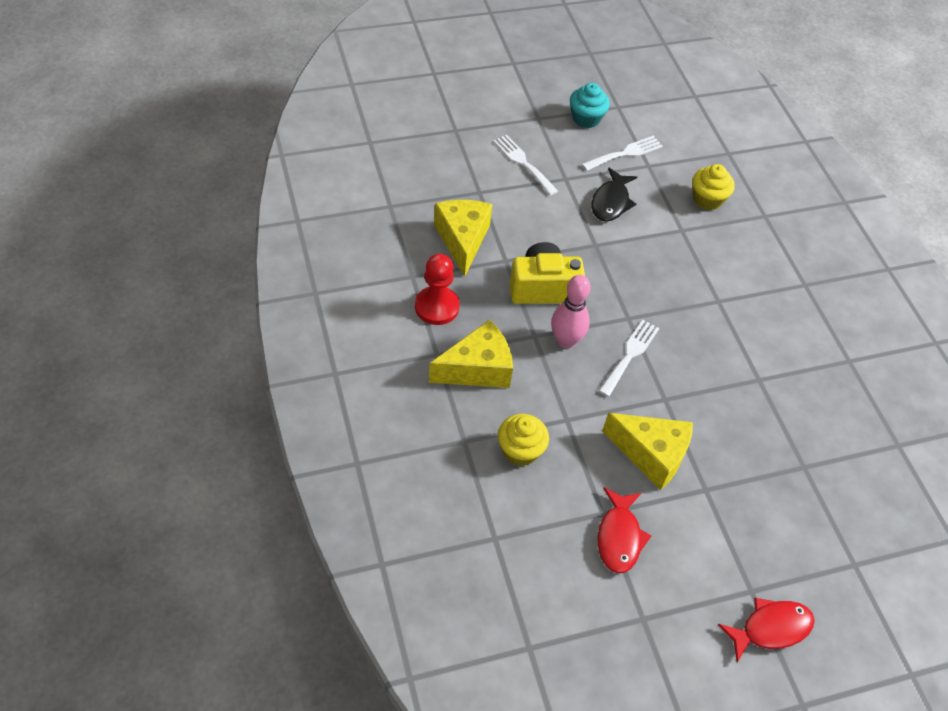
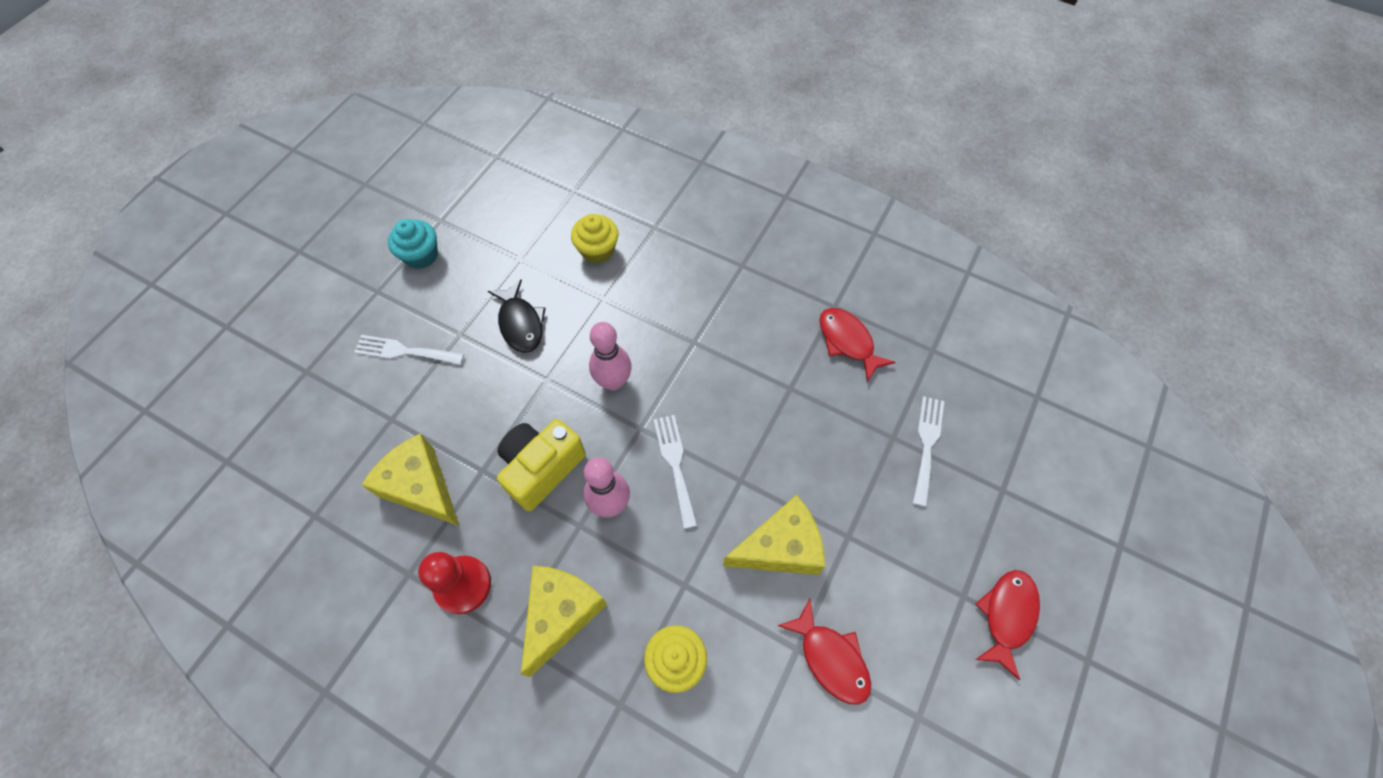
camera: 40 degrees left, 10 degrees up
(625, 153) = (488, 262): white fork -> white fork (927, 444)
(638, 279) = (613, 381): none -> pink bowling pin
(835, 388) = (848, 342): none -> red fish

